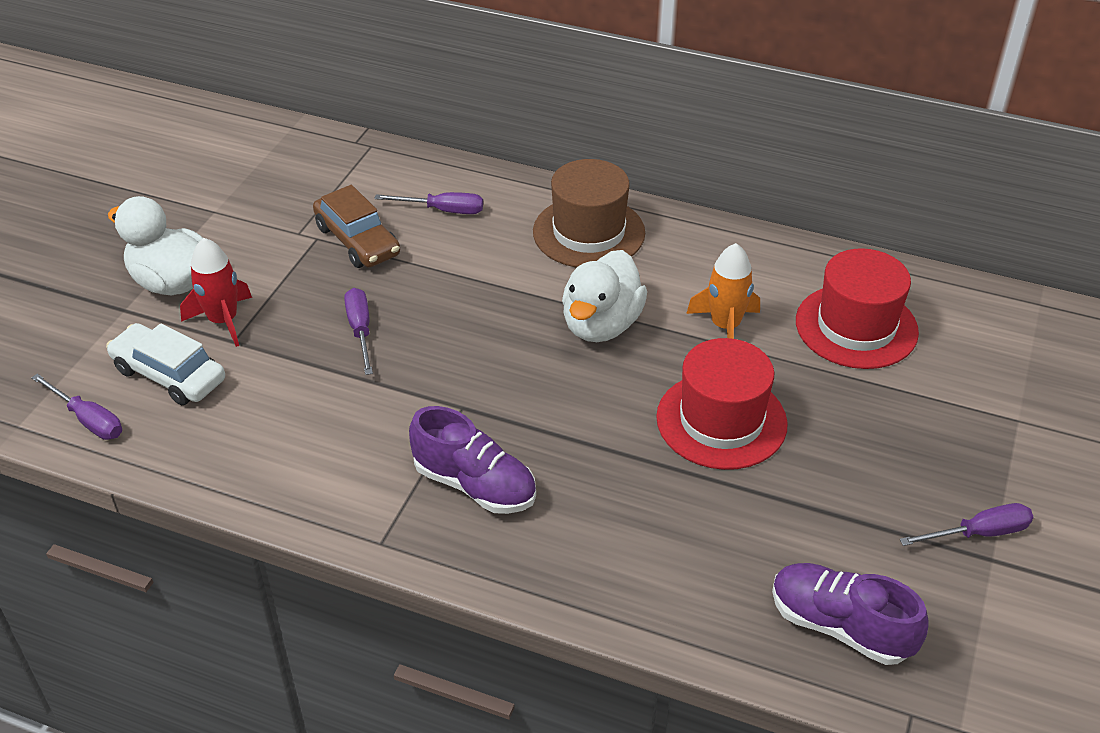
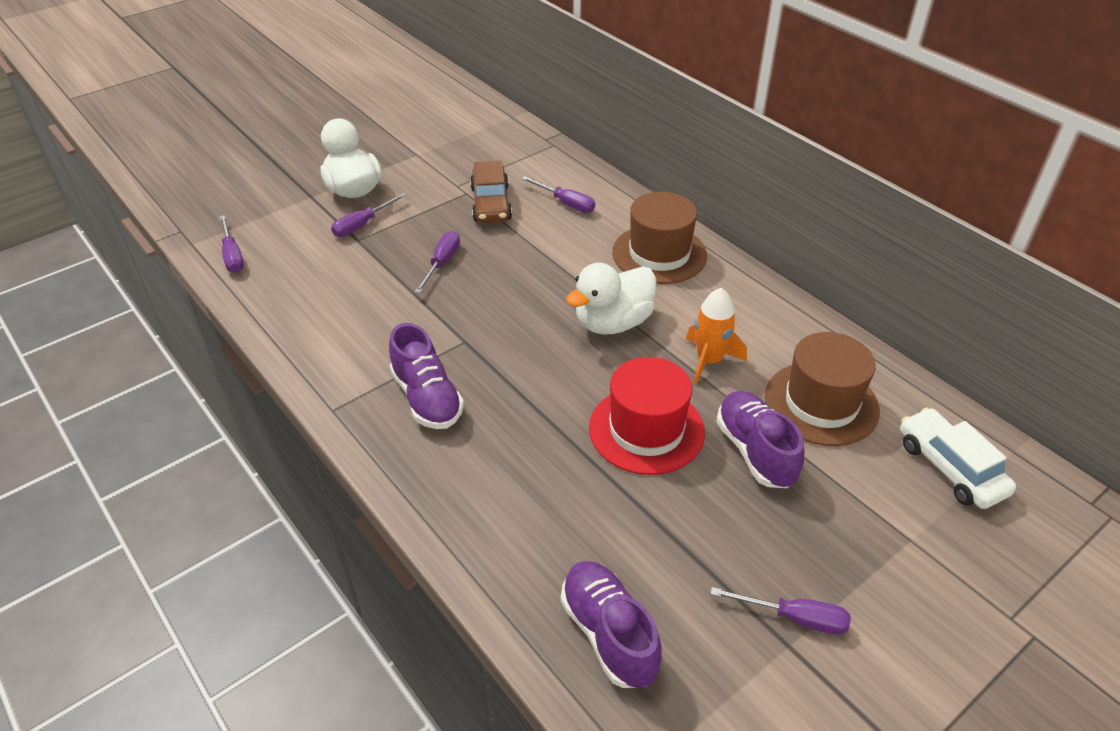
camera: 30 degrees right, 0 degrees up
(169, 375) = (301, 246): white car -> white car (950, 467)
(223, 321) = (362, 225): red rocket -> purple screwdriver
(834, 398) = (755, 451): none -> purple shoe
(856, 326) = (821, 403): red hat -> brown hat

